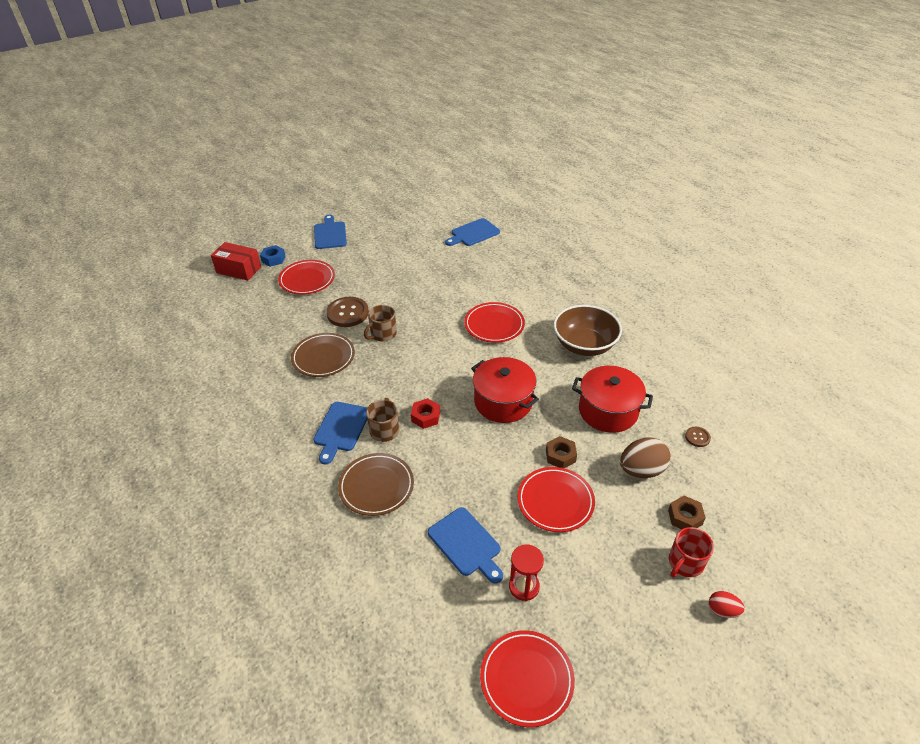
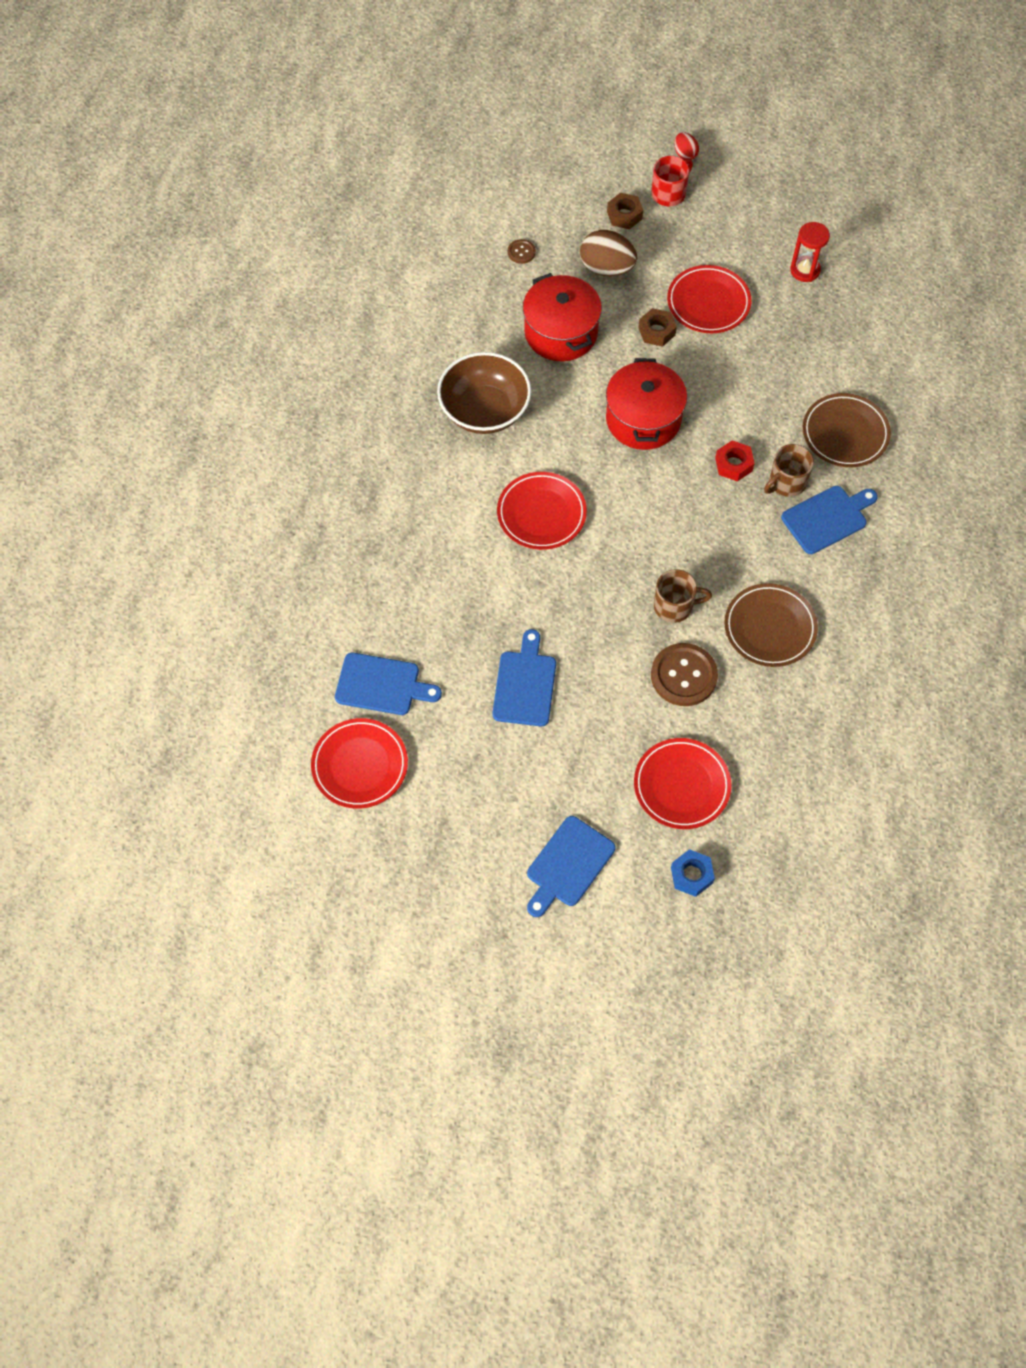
camera: 135 degrees left, 20 degrees up
(239, 270) = (755, 893): red box -> none
(466, 544) = (816, 330): blue cutting board -> blue cutting board (525, 684)
(526, 679) = (864, 224): red plate -> red plate (360, 765)
(685, 563) = (669, 193): red mug -> red mug turned 45 degrees counterclockwise

